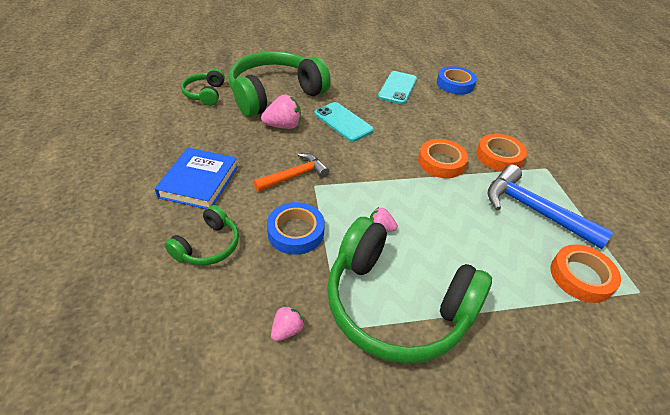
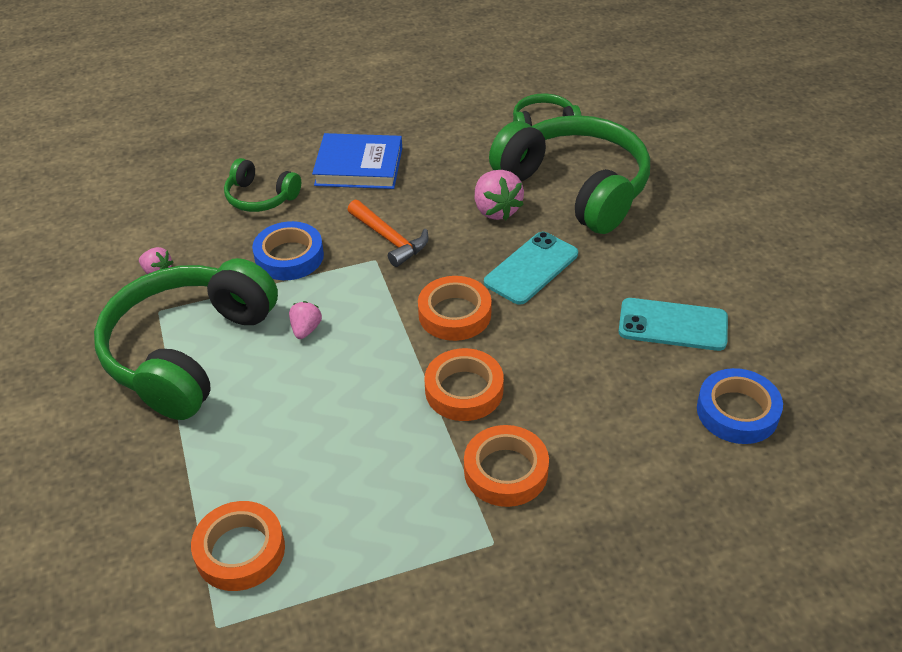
camera: 85 degrees right, 0 degrees up
(377, 157) = (454, 314): none -> orange tape
(533, 210) = (373, 508): blue hammer -> none

